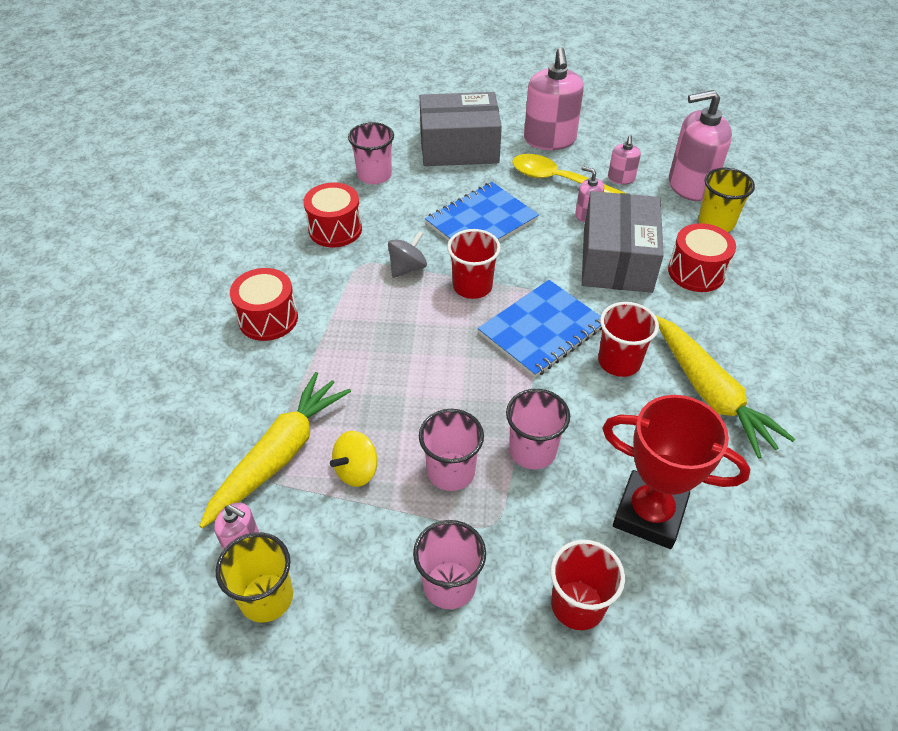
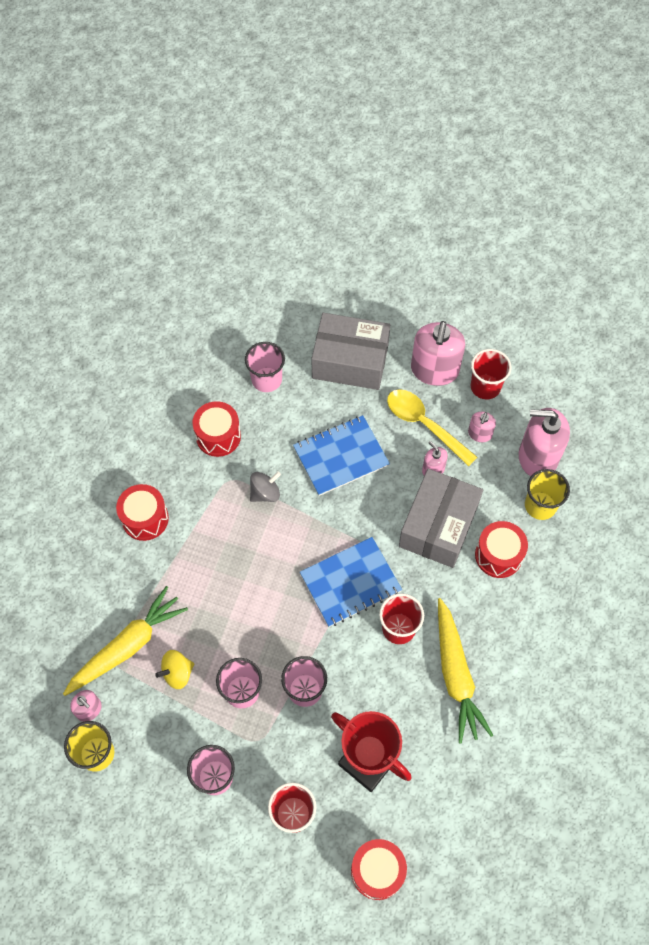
camera: 15 degrees right, 15 degrees up
(472, 286) = (311, 525): red cup -> red cup (485, 387)
(728, 650) = (377, 871): none -> red drum

